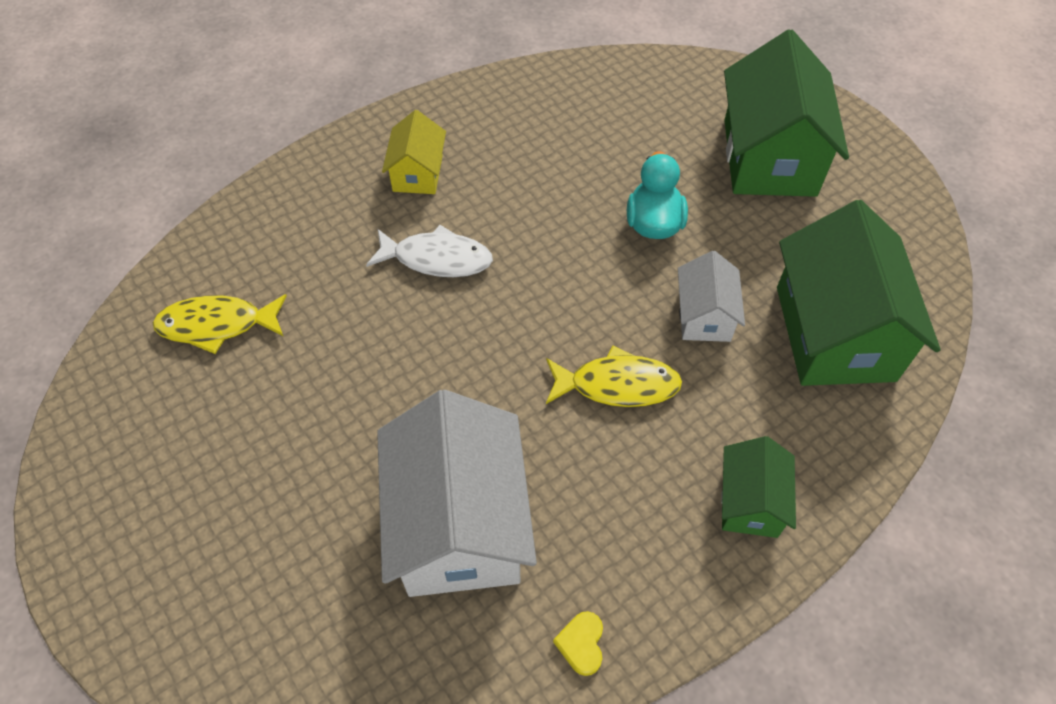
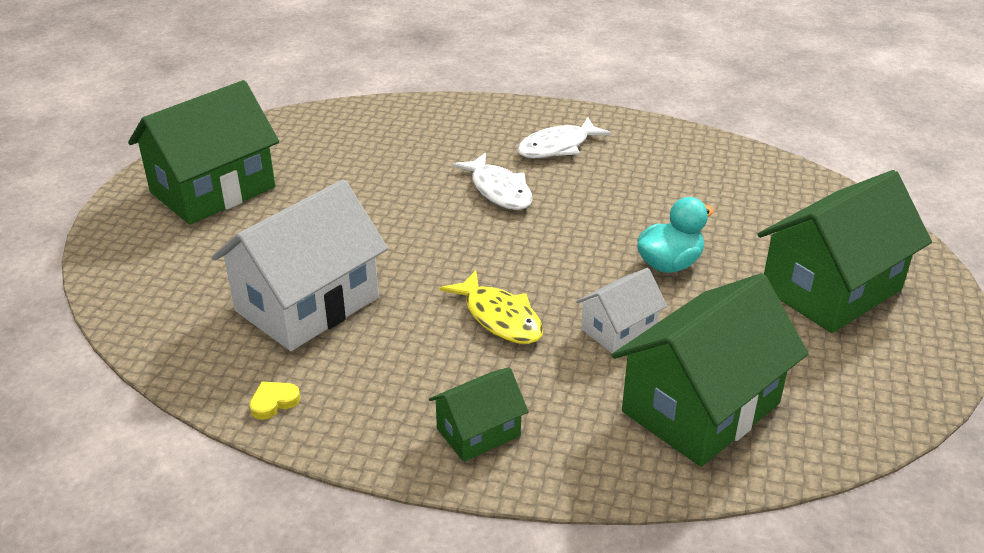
camera: 50 degrees right, 20 degrees down
(170, 492) = (213, 190): none -> green house
(217, 325) = (340, 143): yellow fish -> none
(417, 173) = (557, 147): yellow house -> white fish

